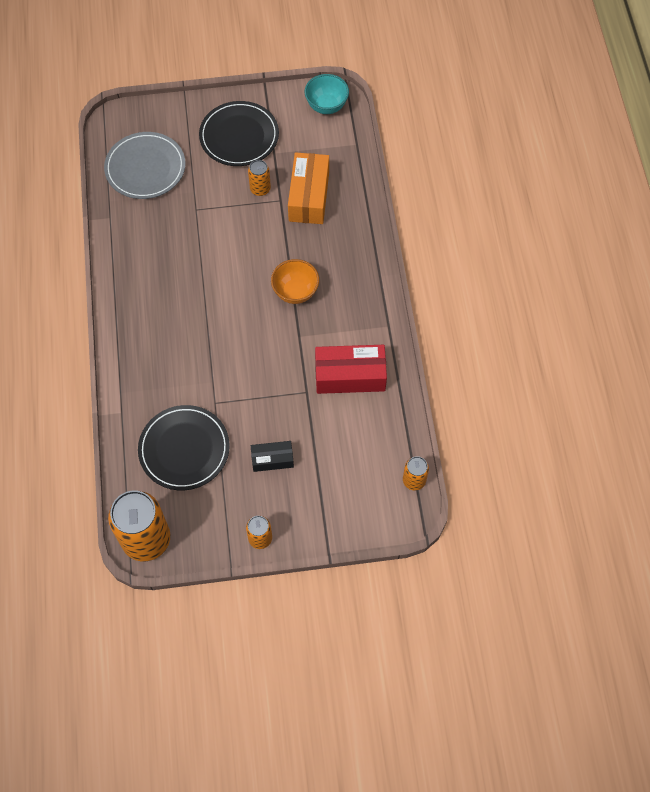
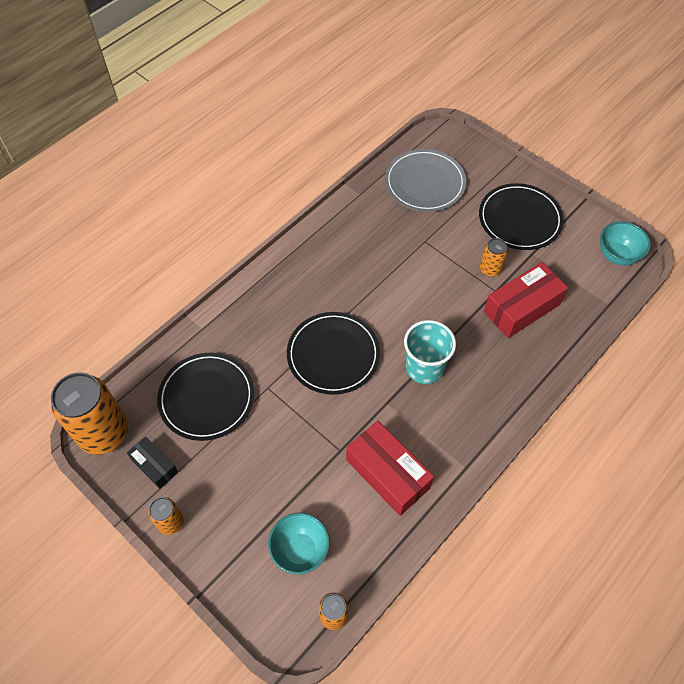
camera: 50 degrees right, 5 degrees down
(230, 341) = (333, 355): none -> black plate
(272, 459) = (253, 473): black box -> black box (154, 466)
(295, 292) = (424, 368): orange bowl -> turquoise cup
(309, 196) = (522, 308): orange box -> red box
(354, 469) = (300, 550): none -> turquoise bowl

